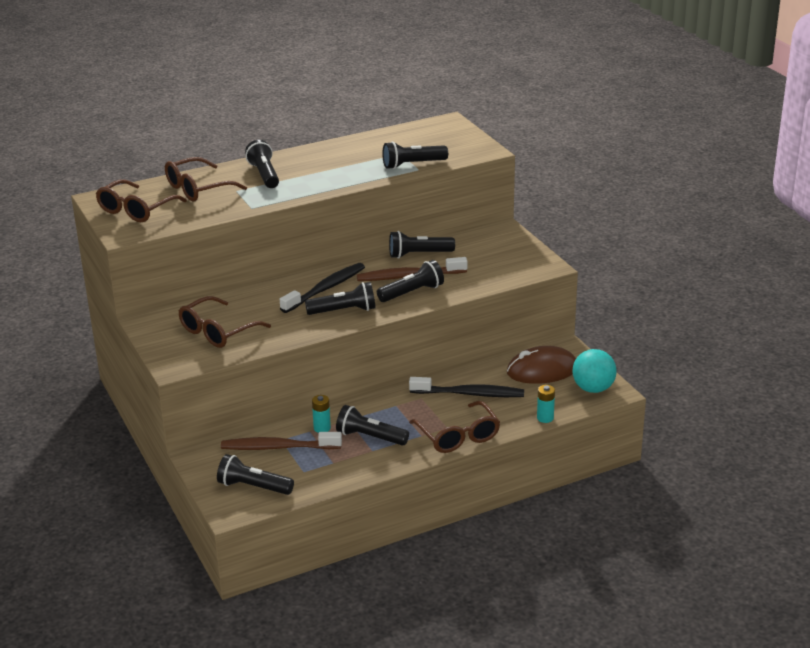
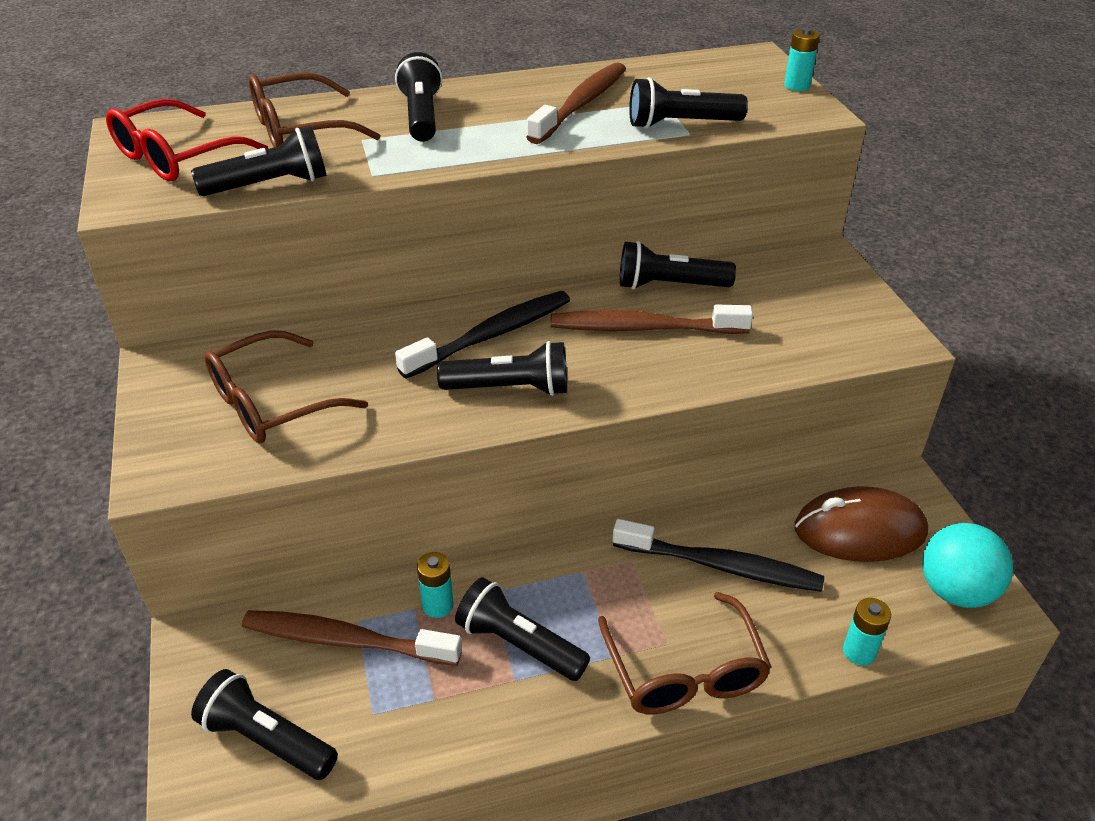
camera: 10 degrees right, 10 degrees up
(136, 210) = (176, 157): brown glasses -> red glasses
(353, 159) = (581, 104): none -> brown toothbrush
(412, 292) = (643, 364): black flashlight -> black flashlight (270, 185)
(474, 137) = (797, 86): none -> turquoise battery

